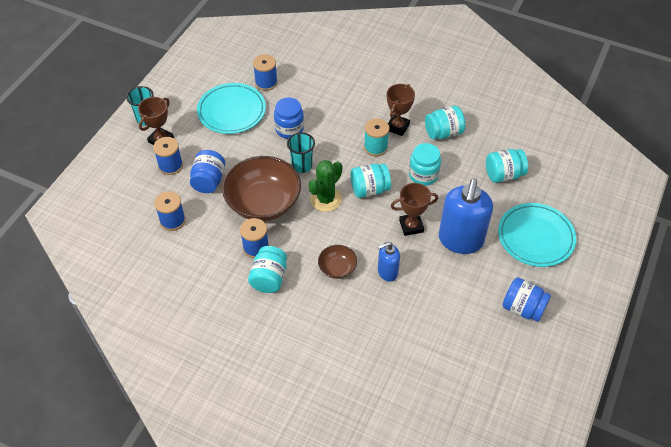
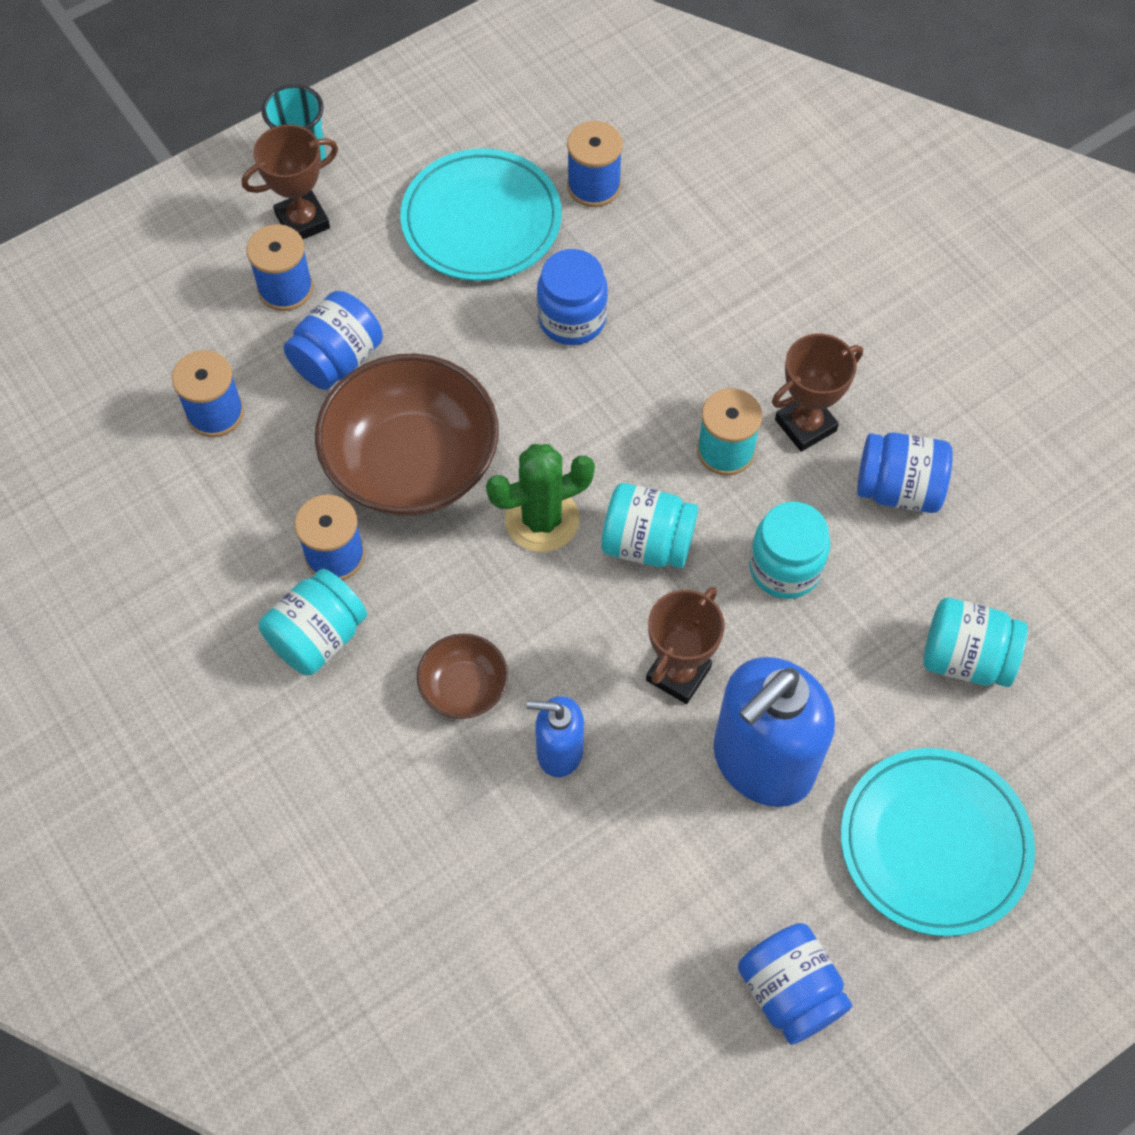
camera: 30 degrees right, 10 degrees up
(302, 165) = (543, 417): turquoise cup -> none
(411, 226) = (678, 674): brown trophy -> brown trophy turned 75 degrees counterclockwise
(443, 133) = (898, 489): turquoise jar -> blue jar

